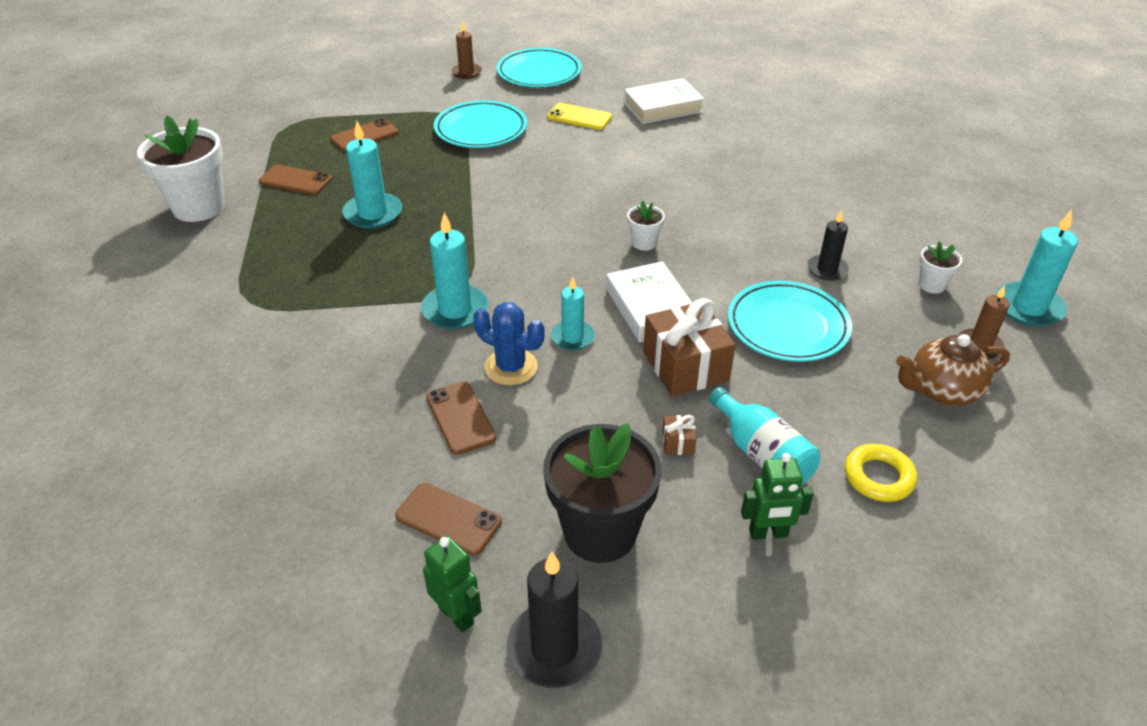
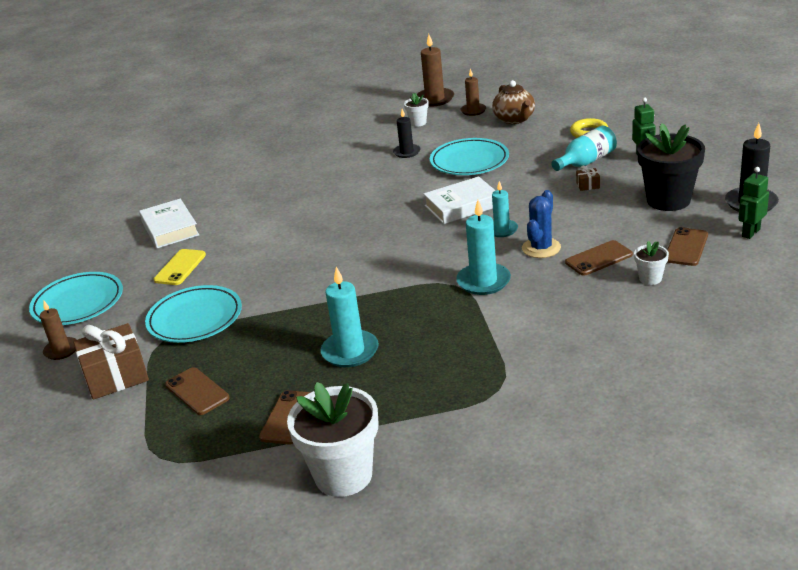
camera: 90 degrees left, 10 degrees down
(644, 243) = (383, 216): white flower pot -> white flower pot (650, 278)
(685, 366) = (519, 189): brown gift -> brown gift (116, 376)
(1028, 307) = (434, 99): turquoise candle -> brown candle

